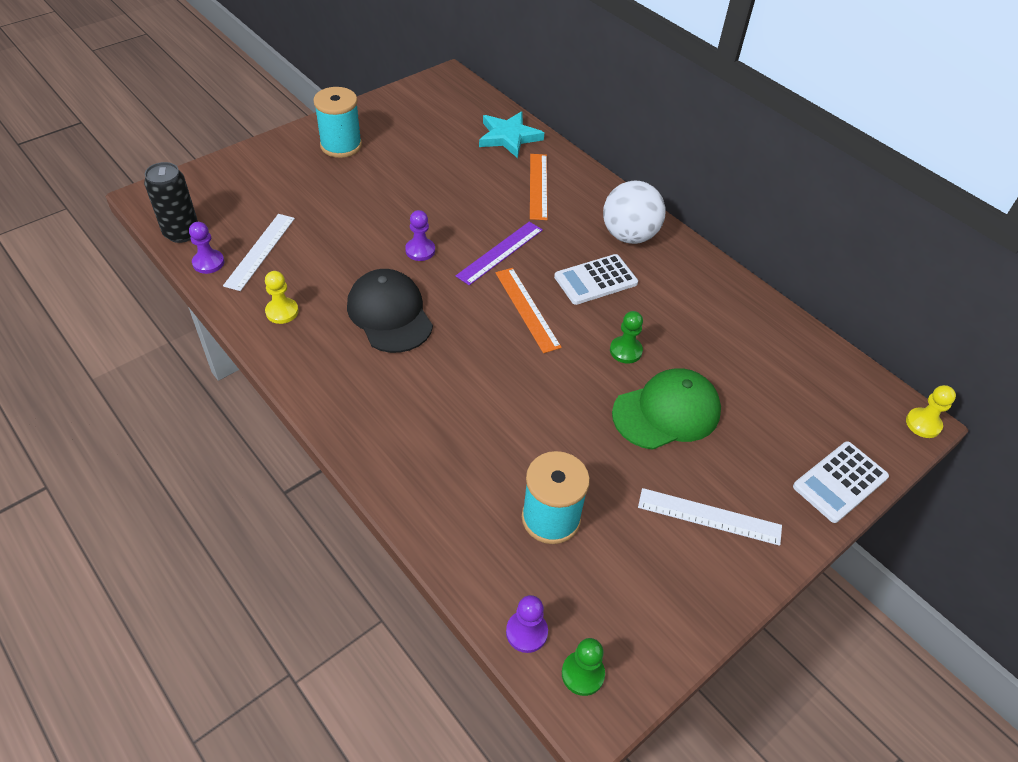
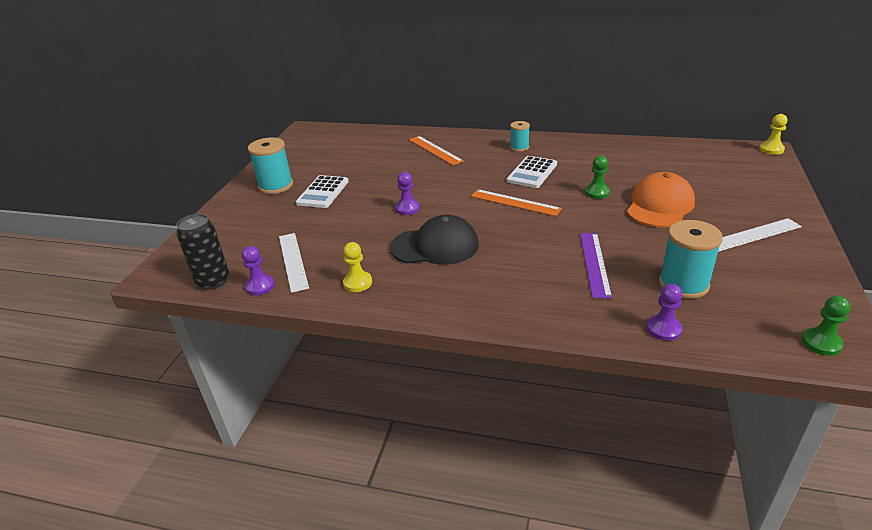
camera: 30 degrees left, 15 degrees down
(390, 314) = (435, 246): black cap -> black cap turned 150 degrees clockwise
(500, 252) = (459, 187): purple ruler -> purple ruler (595, 263)
(509, 137) = (384, 138): turquoise star -> none
(526, 632) = (763, 345): purple pawn -> purple pawn (663, 329)
(629, 236) = (519, 147): white ball -> turquoise spool
(666, 412) = (660, 206): green cap -> orange cap
(840, 482) = (779, 188): white calculator -> white calculator (323, 192)

